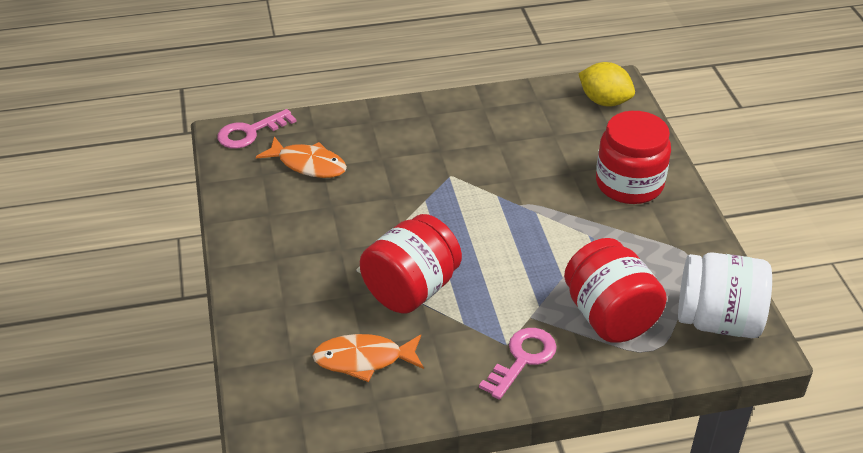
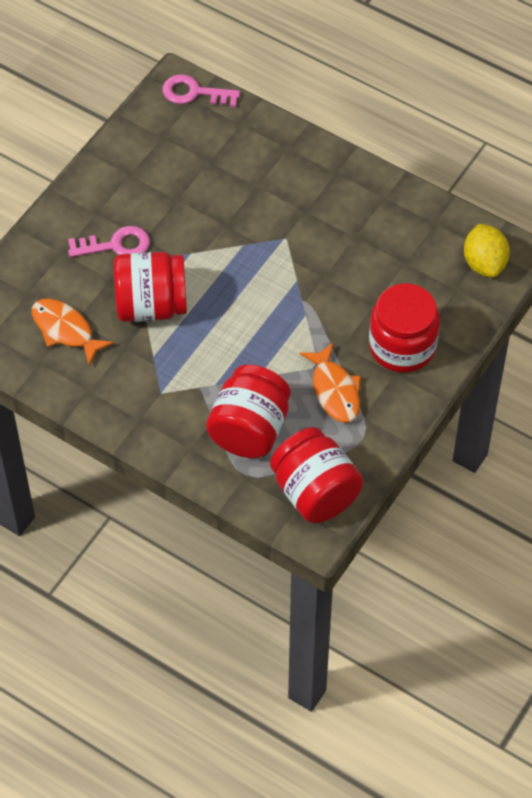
camera: 45 degrees right, 15 degrees up
(308, 164) = (201, 152): orange fish -> orange fish (334, 390)
(522, 359) = (158, 410): pink key -> pink key (116, 245)
(718, 321) = (315, 492): white jar -> red jar

